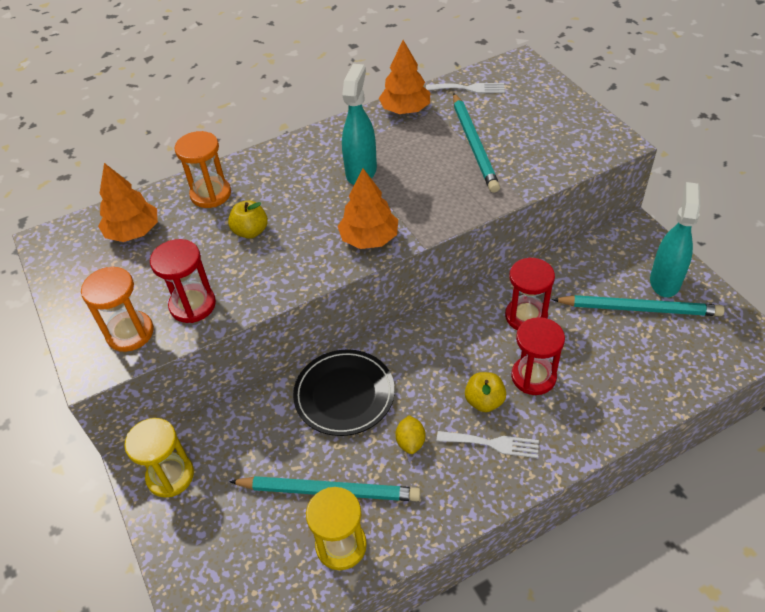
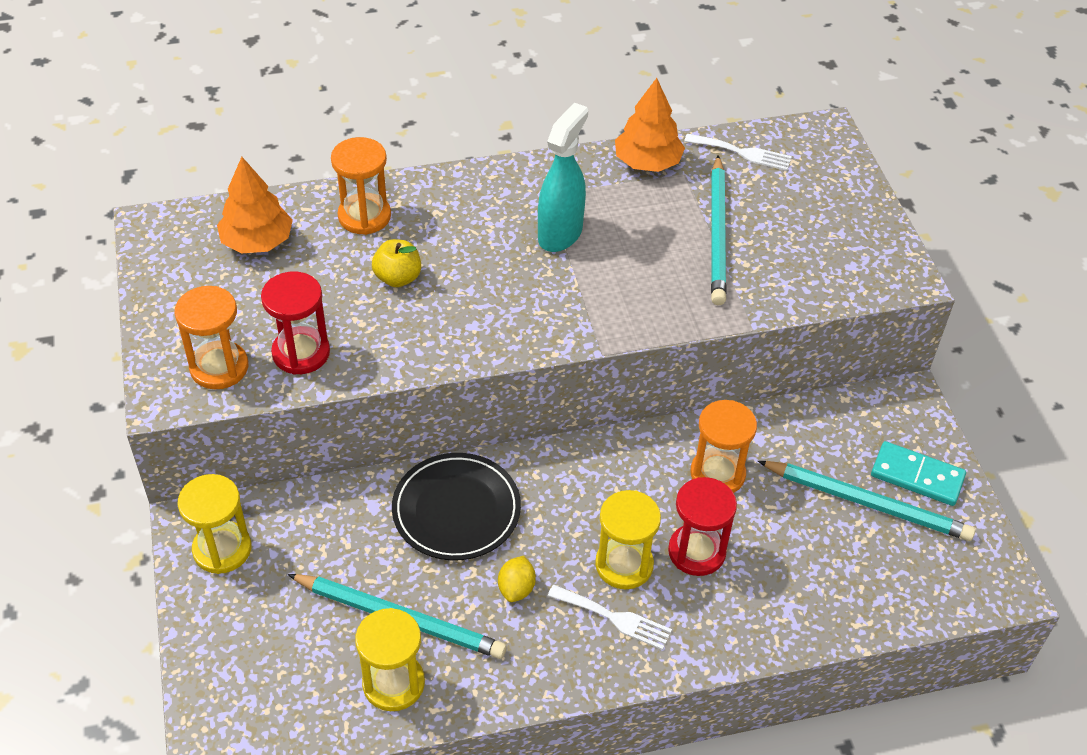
camera: 10 degrees right, 0 degrees up
(369, 238) = (539, 325): orange tree -> none
(484, 401) = (624, 565): yellow apple -> yellow hourglass
(526, 316) = (717, 474): red hourglass -> orange hourglass
(665, 281) = (917, 476): turquoise spray bottle -> turquoise domino

